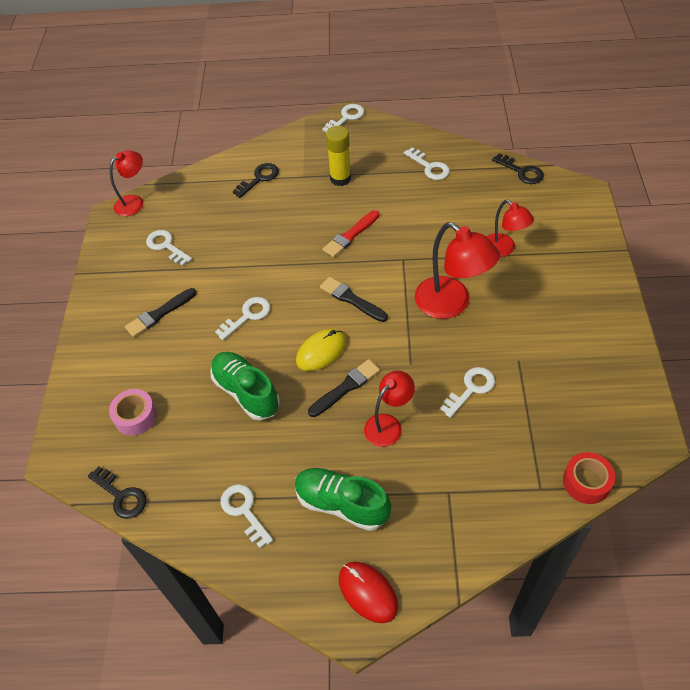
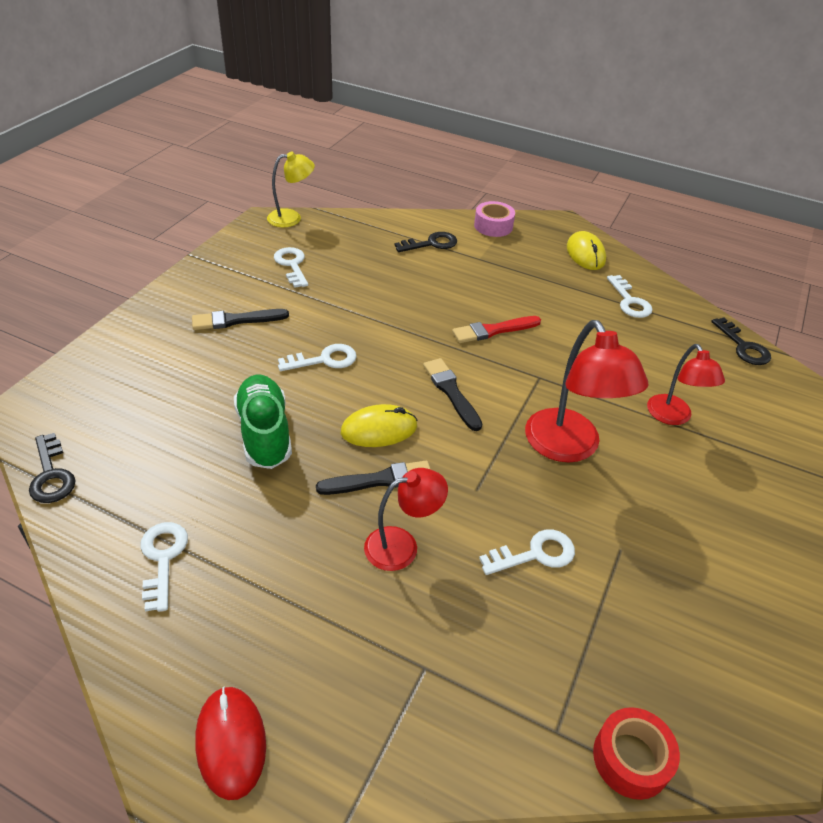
camera: 20 degrees right, 10 degrees down
(134, 202) = (291, 218): red lamp -> yellow lamp
(135, 416) = (133, 403): pink tape -> pink tape (493, 226)
(340, 178) = (519, 275): yellow glue stick -> none
(342, 504) = (279, 610): green shoe -> none
(346, 118) = (562, 225): white key -> none
(377, 138) = (585, 254): none -> yellow mouse

